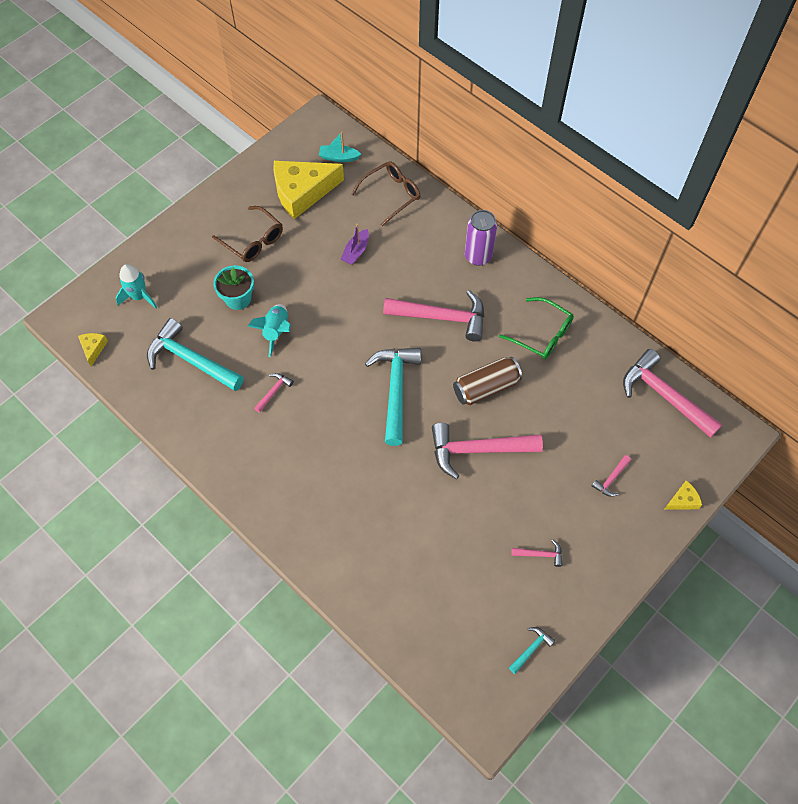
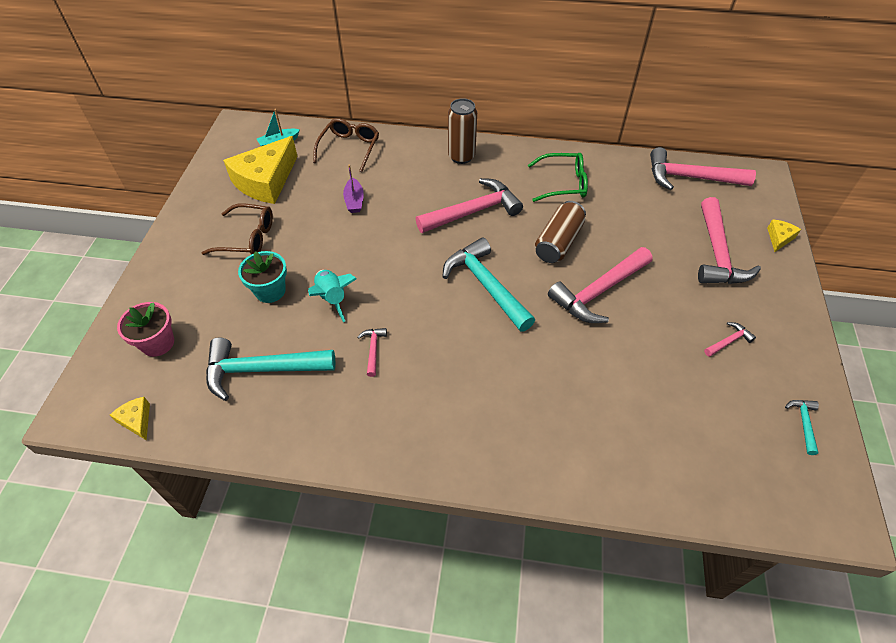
camera: 35 degrees left, 10 degrees down
(139, 296) = (158, 343): turquoise rocket -> pink flower pot
(478, 256) = (461, 156): purple can -> brown can
(611, 479) = (717, 253): pink hammer -> pink hammer, size x2.26

